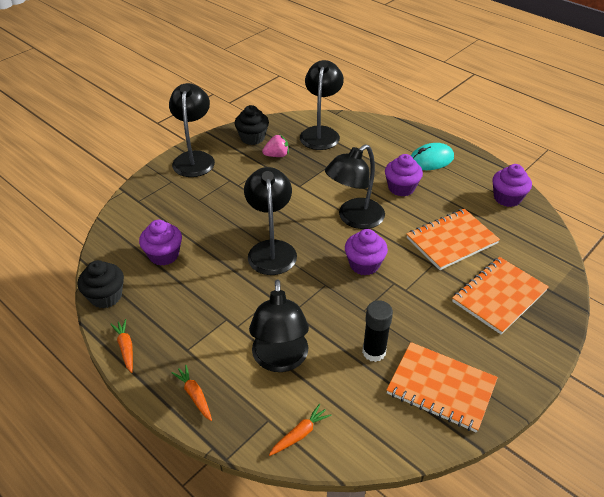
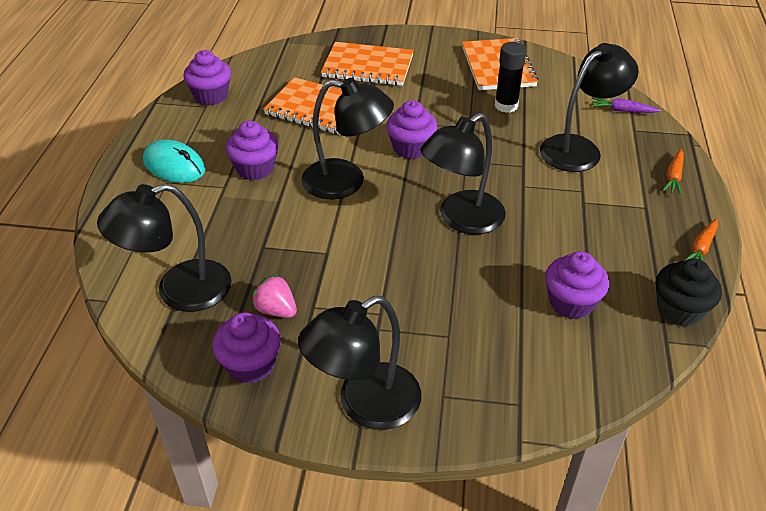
camera: 125 degrees left, 0 degrees up
(252, 138) = (251, 365): black cupcake -> purple cupcake
(300, 434) = (622, 111): orange carrot -> purple carrot

